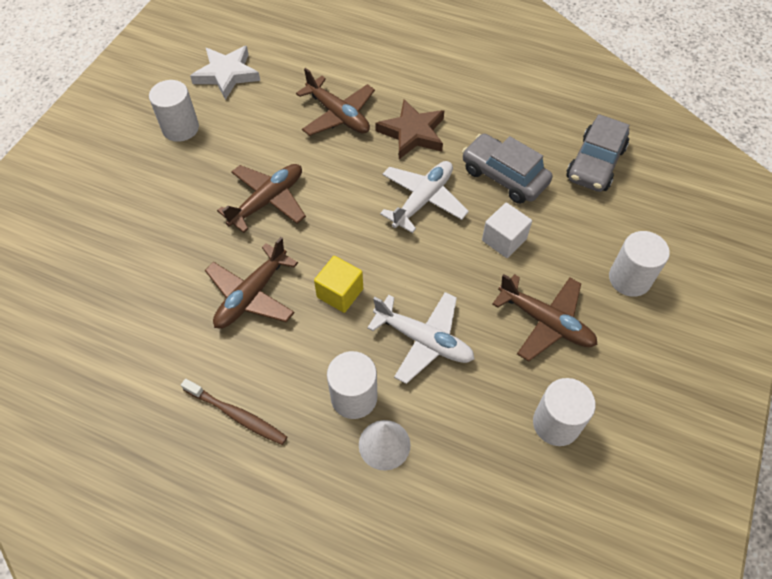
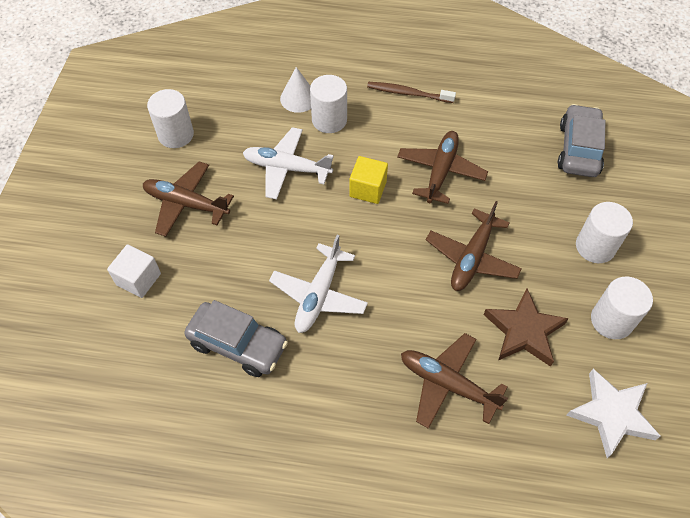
camera: 165 degrees right, 0 degrees up
(412, 133) = (352, 379): brown star -> brown star (524, 331)
(504, 240) = (230, 270): white cube -> white cube (138, 279)
(595, 163) = (135, 387): grey car -> grey car (578, 149)
(629, 279) = (108, 258): white cylinder -> white cylinder (595, 247)

